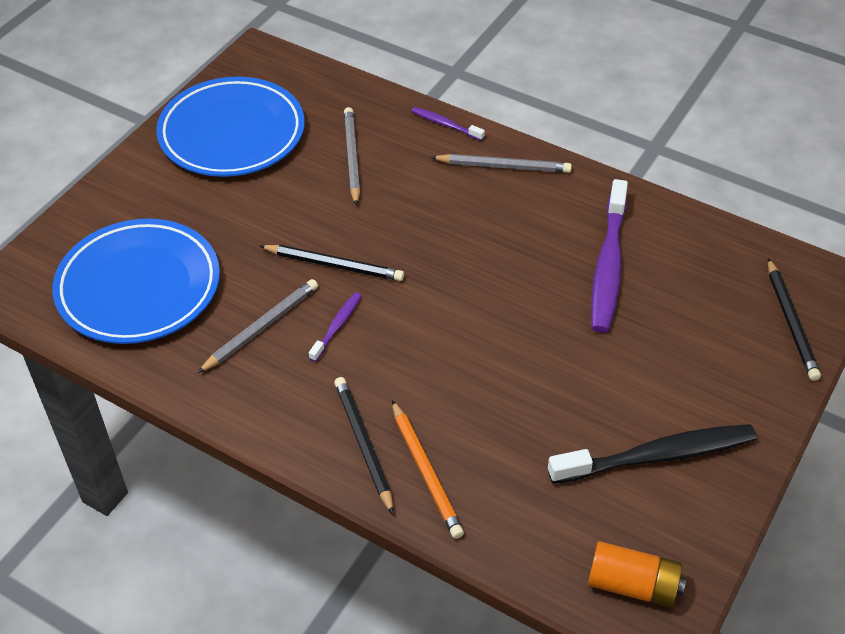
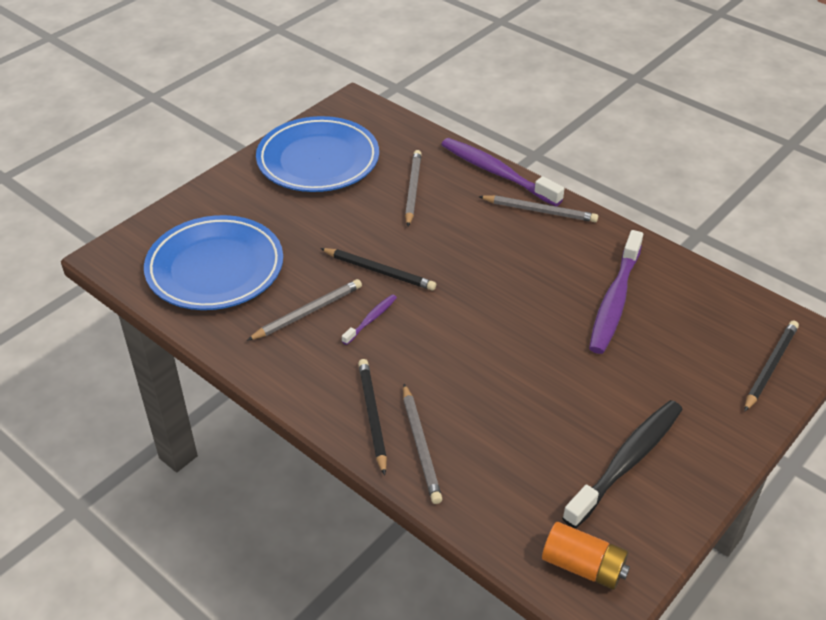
camera: 10 degrees right, 5 degrees down
(425, 471) = (420, 445): orange pencil -> grey pencil
(445, 124) = (497, 173): purple toothbrush -> purple toothbrush, size x2.09
(657, 456) = (626, 462): black toothbrush -> black toothbrush turned 45 degrees counterclockwise
(790, 322) = (770, 367): black pencil -> black pencil turned 150 degrees counterclockwise

